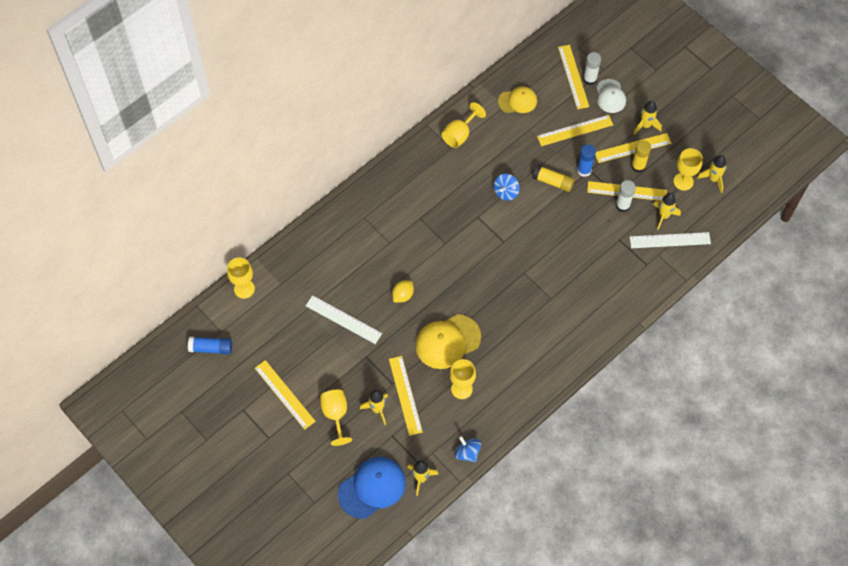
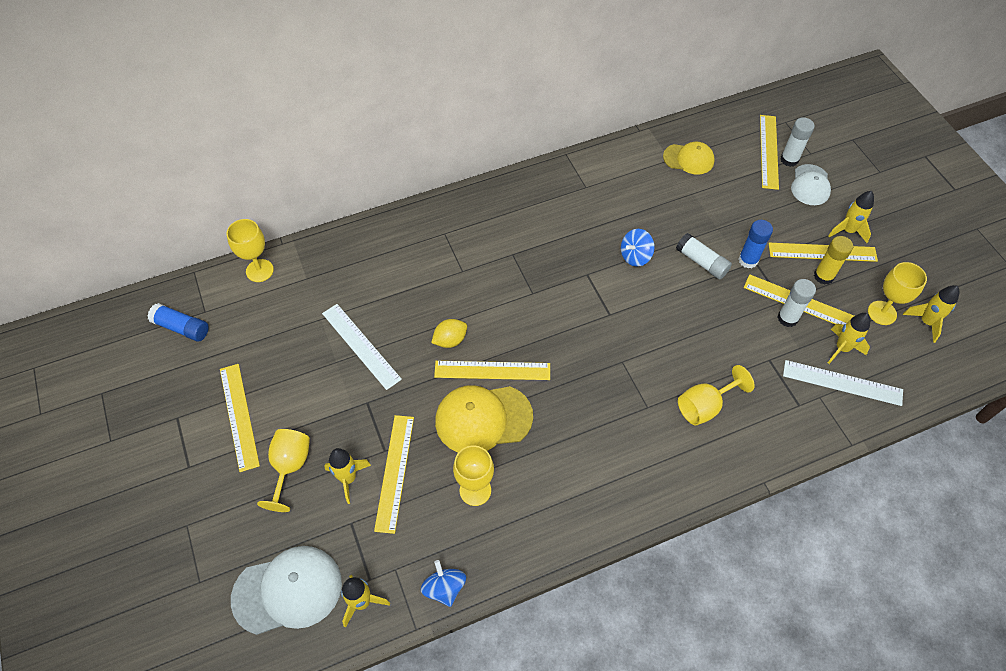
camera: 20 degrees right, 5 degrees down
(372, 488) = (288, 590): blue cap -> white cap
(459, 134) = (602, 175): yellow goblet -> yellow goblet (705, 406)
(553, 182) = (701, 262): yellow glue stick -> white glue stick
(575, 130) = (751, 211): yellow ruler -> yellow ruler (492, 370)

